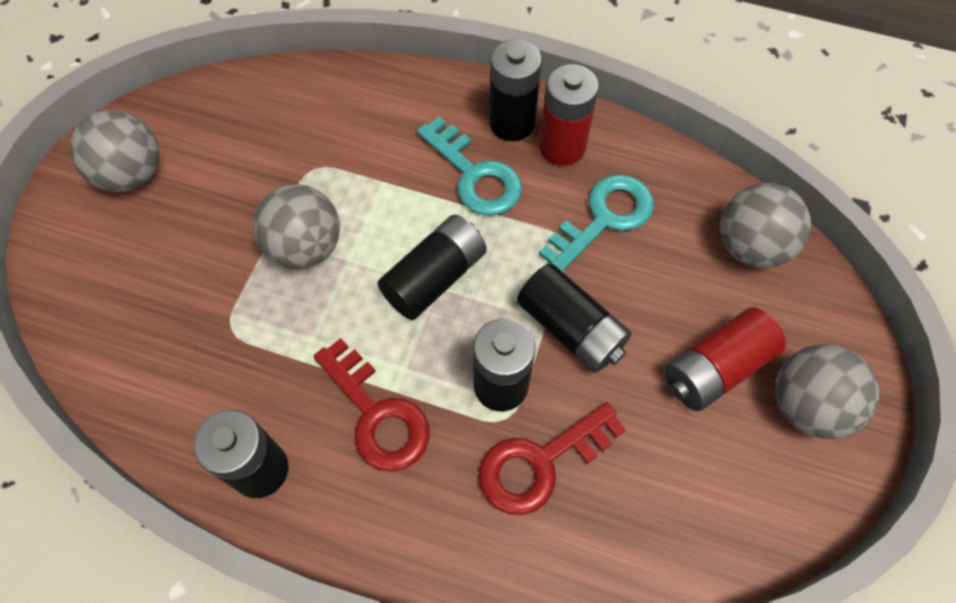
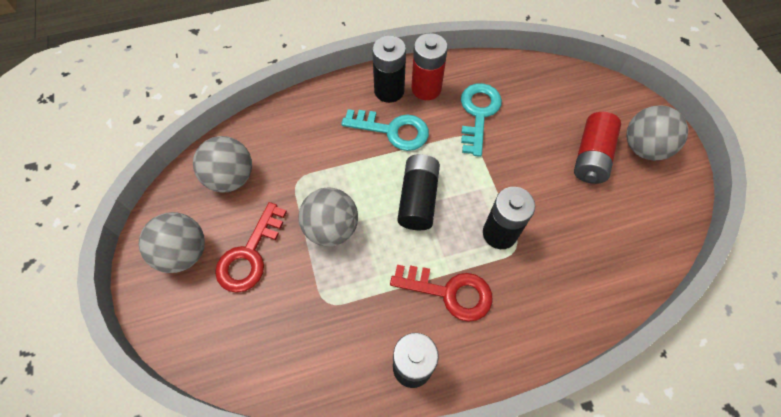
camera: 35 degrees left, 0 degrees up
(540, 463) = (551, 259): red key -> red key (249, 255)
(571, 329) = (509, 181): black battery -> none
(750, 246) = (558, 86): grey ball -> grey ball (231, 177)

